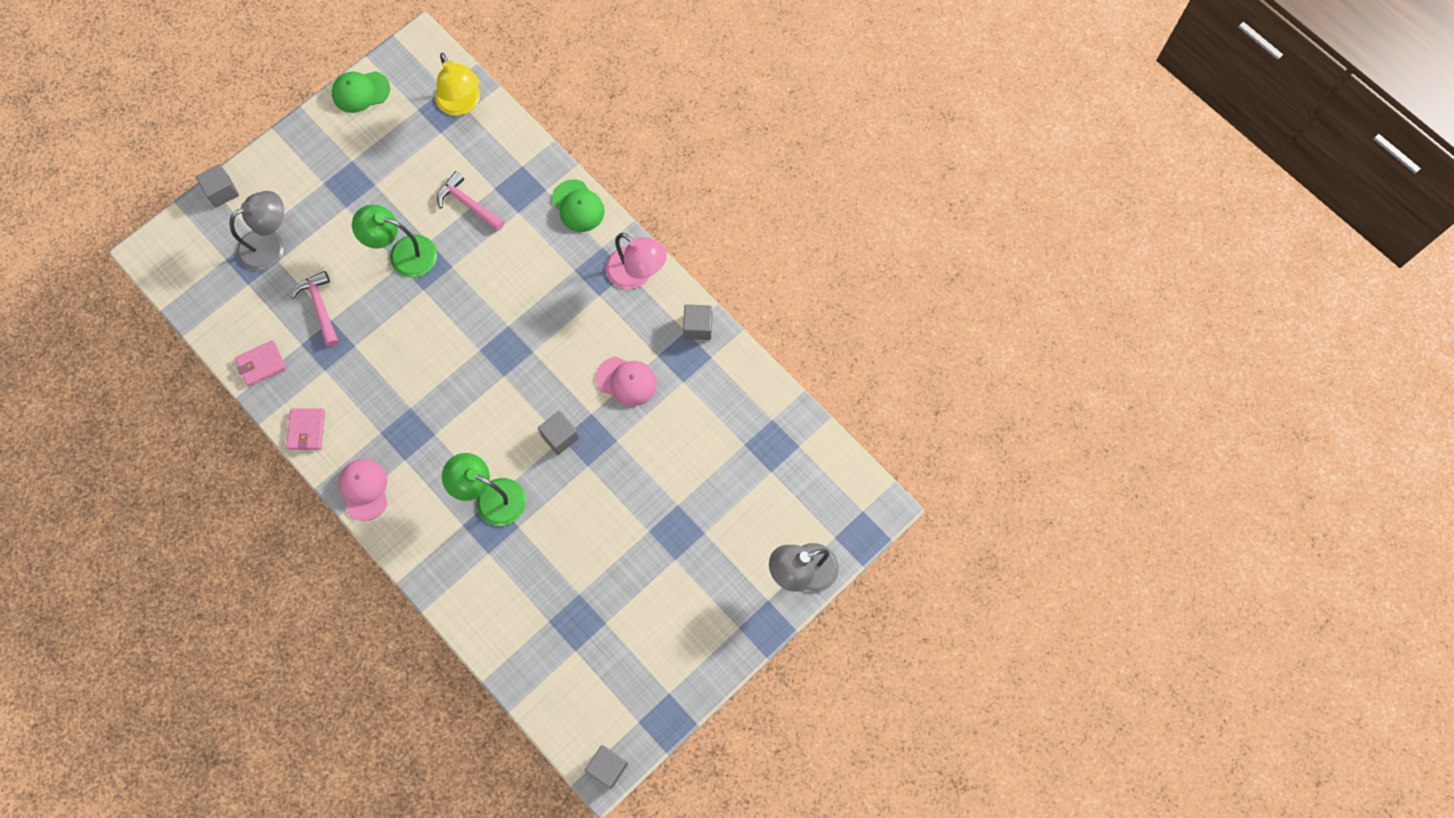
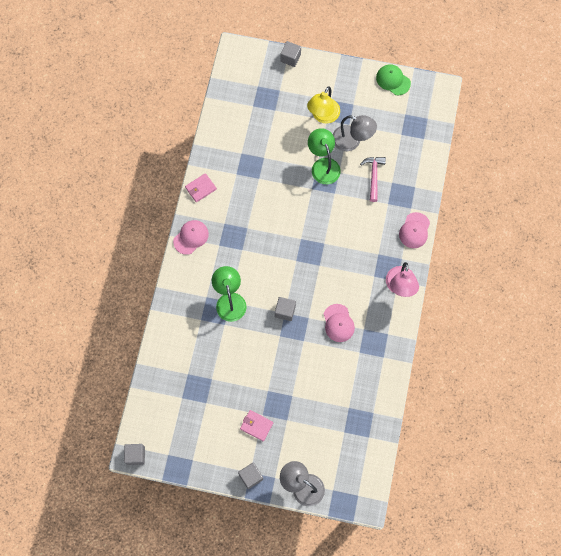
camera: 55 degrees right, 0 degrees up
(261, 364) = (218, 143): pink wallet -> pink wallet (256, 426)
(270, 245) = (280, 100): grey lamp -> grey lamp (352, 141)
(320, 307) = (266, 147): pink hammer -> none
(462, 104) = (425, 133): yellow lamp -> yellow lamp (323, 116)
(578, 206) = (414, 230): green cap -> pink cap
(698, 327) = (395, 338): grey cube -> grey cube (251, 476)

